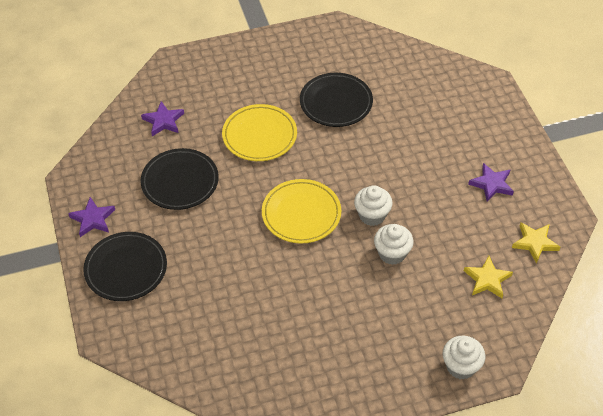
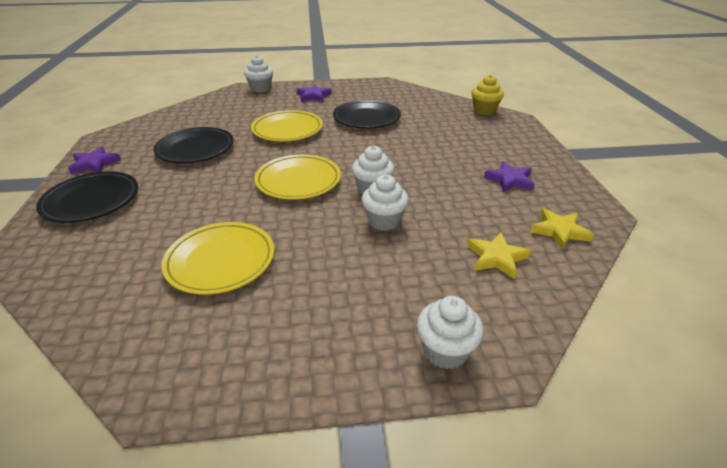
camera: 10 degrees right, 15 degrees down
(163, 121) = (209, 115): purple star -> purple star (313, 96)
(195, 58) = (261, 88): none -> white cupcake
(276, 317) = (220, 261): none -> yellow plate
(458, 71) = (484, 111): none -> yellow cupcake

